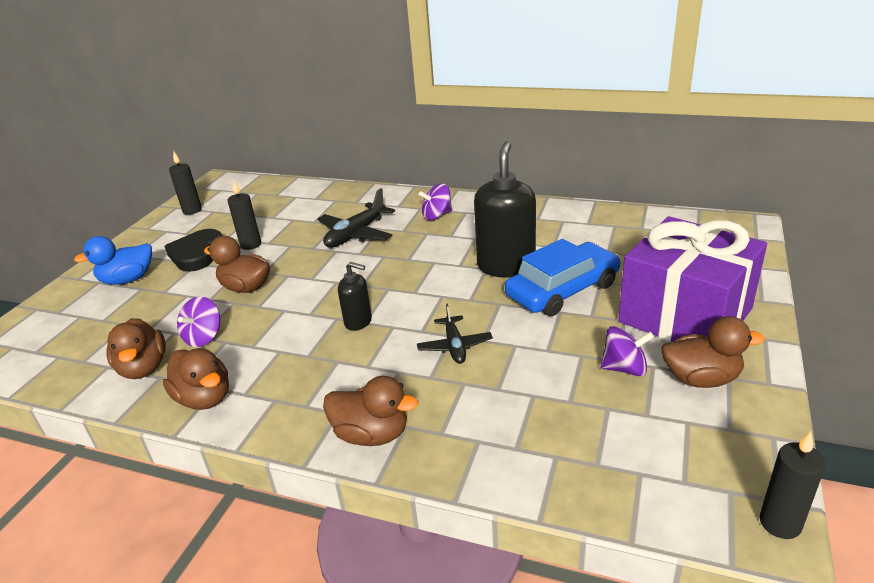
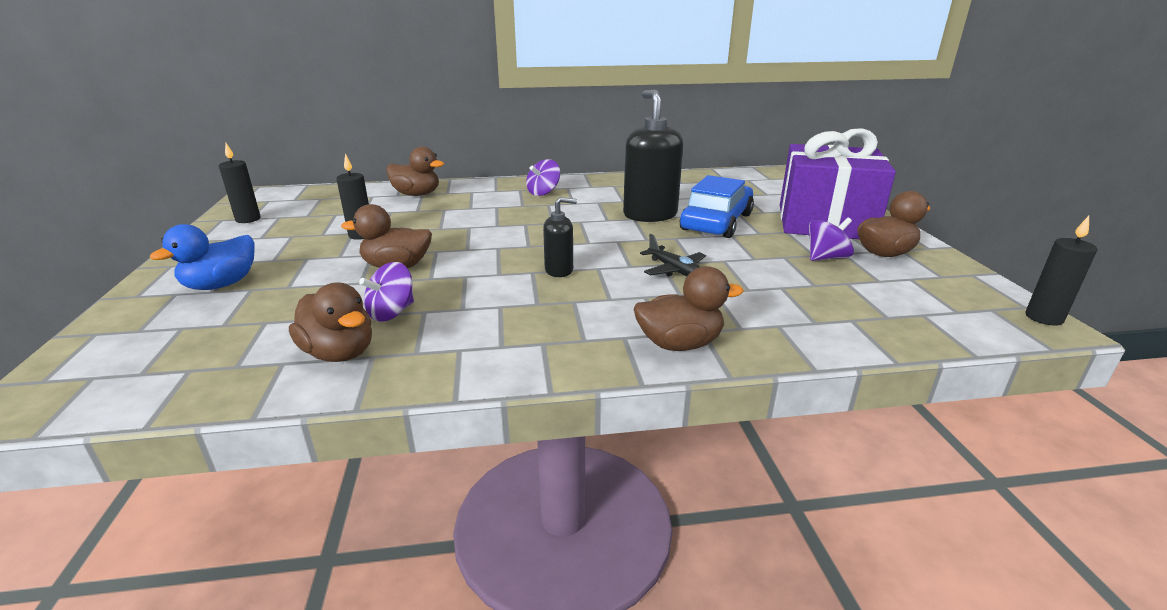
camera: 30 degrees left, 5 degrees down
(196, 254) = (297, 251): black heart -> none
(204, 337) = (392, 313): purple spinning top -> purple spinning top turned 45 degrees clockwise
(204, 398) = (456, 360): brown duck -> brown duck (417, 194)
(356, 234) = (477, 213): black plane -> none

